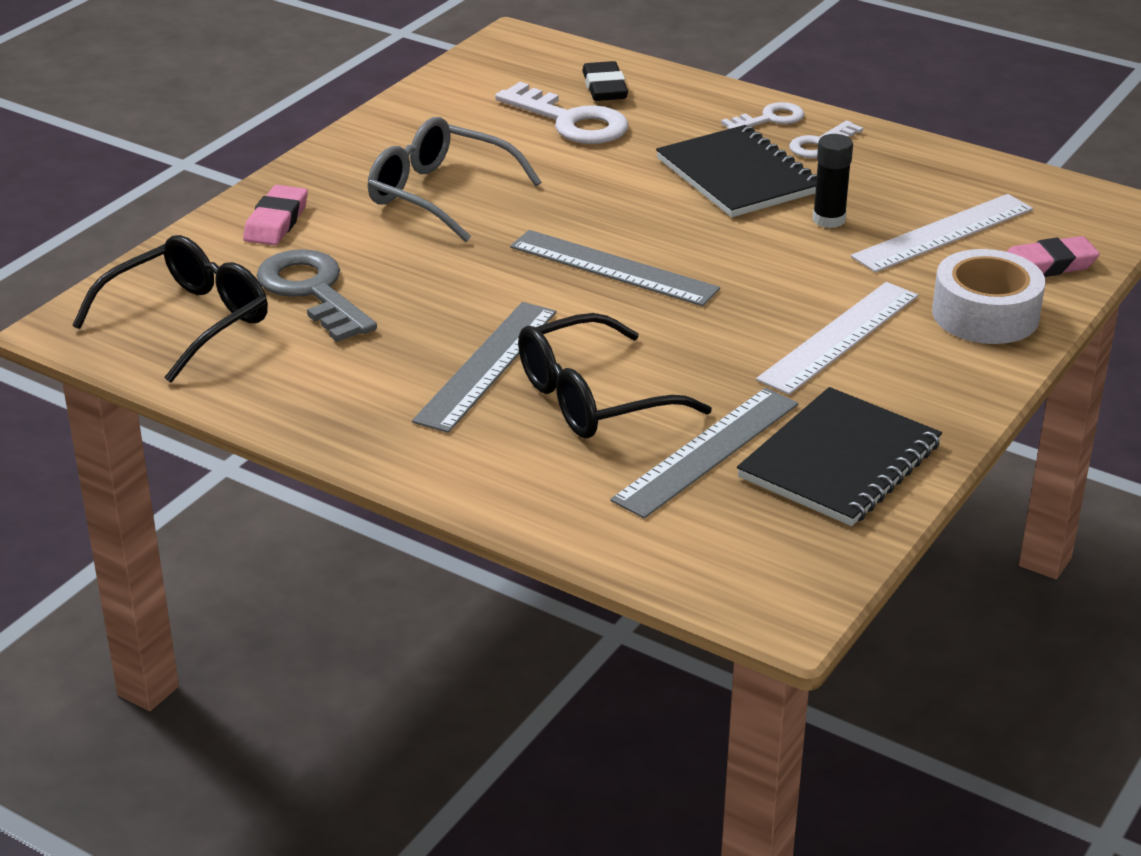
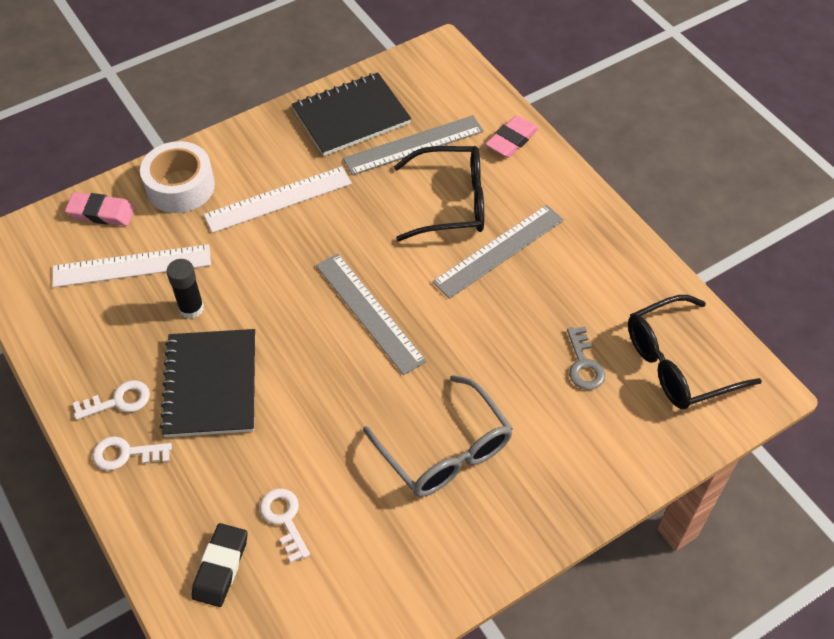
camera: 155 degrees left, 20 degrees up
(276, 222) = (585, 462): pink eraser -> pink eraser (511, 140)
(312, 291) = (584, 364): grey key -> grey key, size x0.58
(571, 121) = (284, 519): white key -> white key, size x0.58

